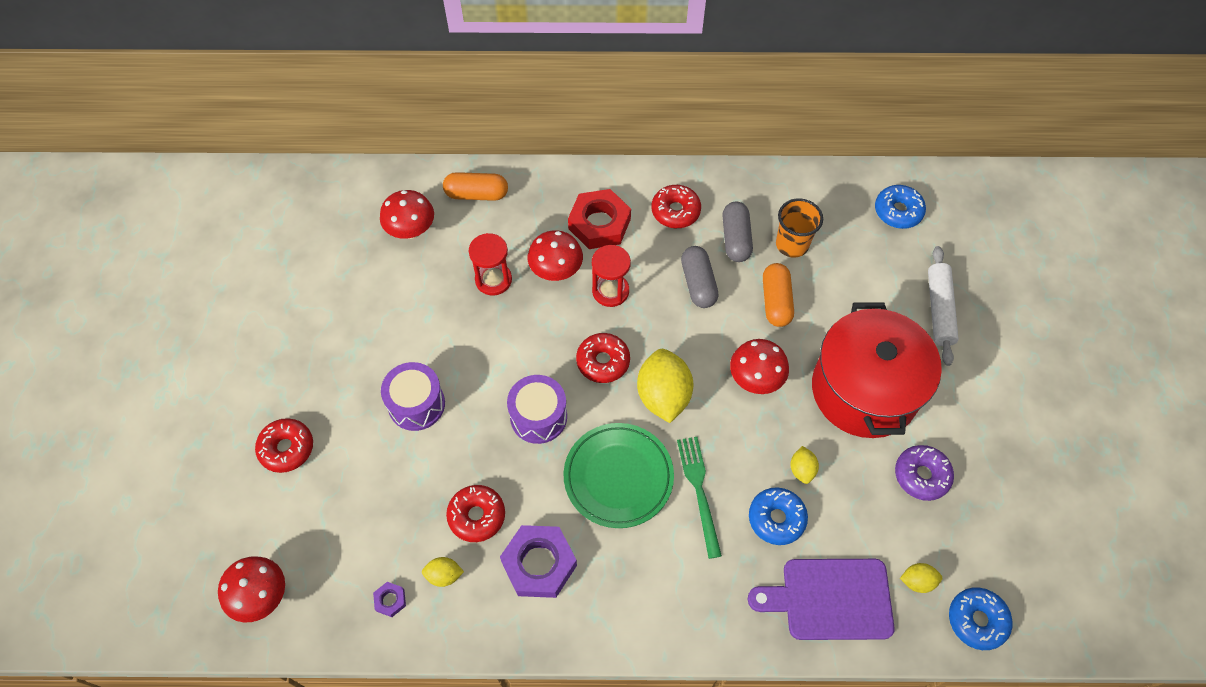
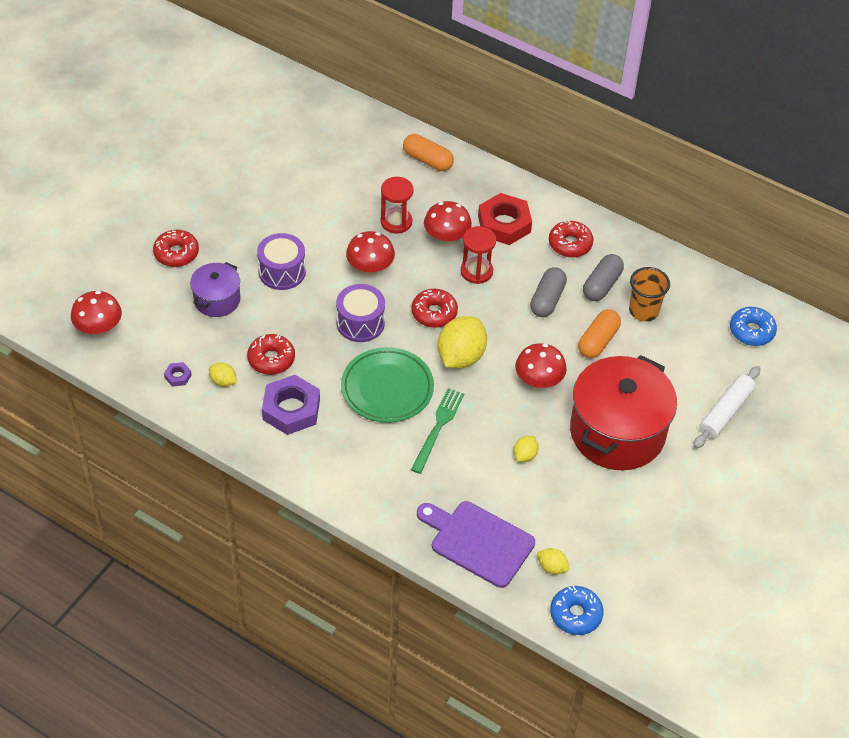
camera: 30 degrees right, 10 degrees down
(369, 479) = (217, 300): none -> purple pot
(411, 230) = (361, 161): red mushroom -> red mushroom (370, 269)
(776, 519) = (480, 474): blue donut -> none
(921, 475) = (613, 507): purple donut -> none

